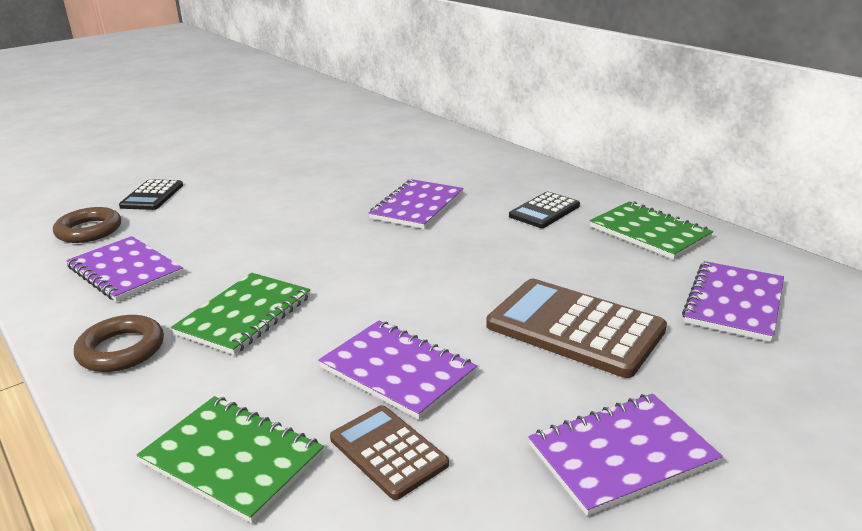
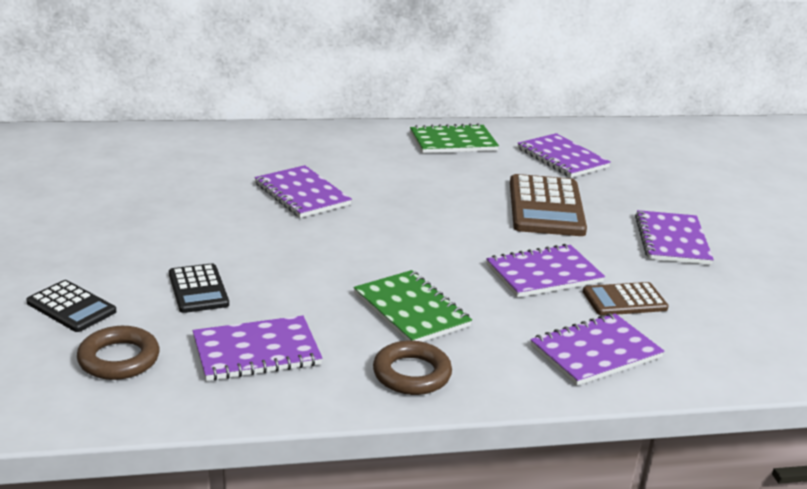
camera: 65 degrees left, 0 degrees up
(232, 459) = (595, 352): green notebook -> purple notebook
(544, 211) = (377, 157): black calculator -> black calculator (198, 289)
(574, 328) = (546, 207): brown calculator -> brown calculator turned 60 degrees counterclockwise

